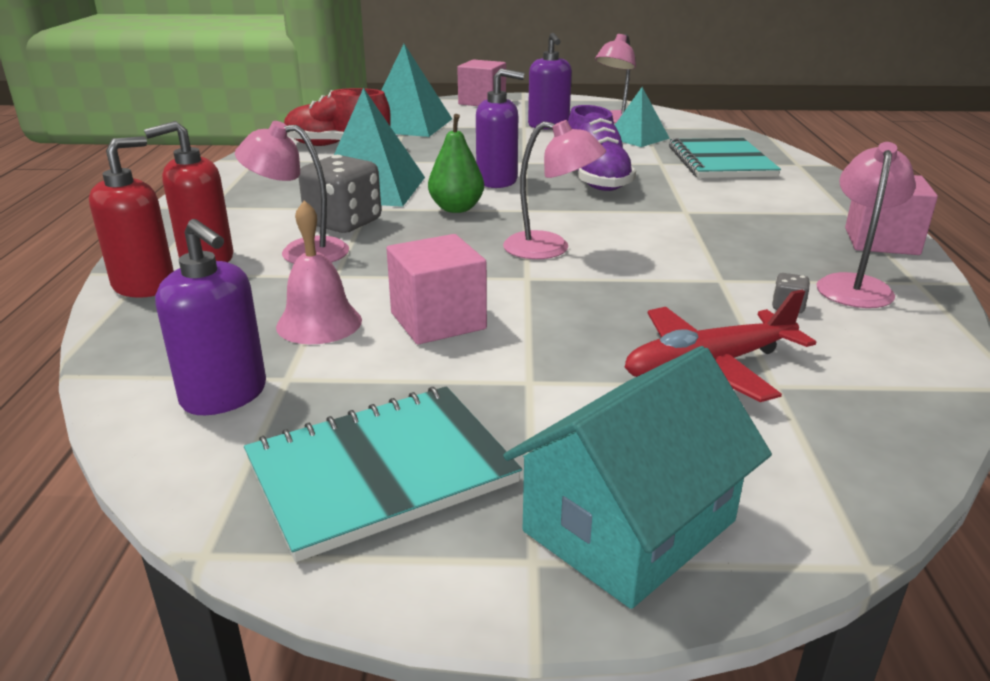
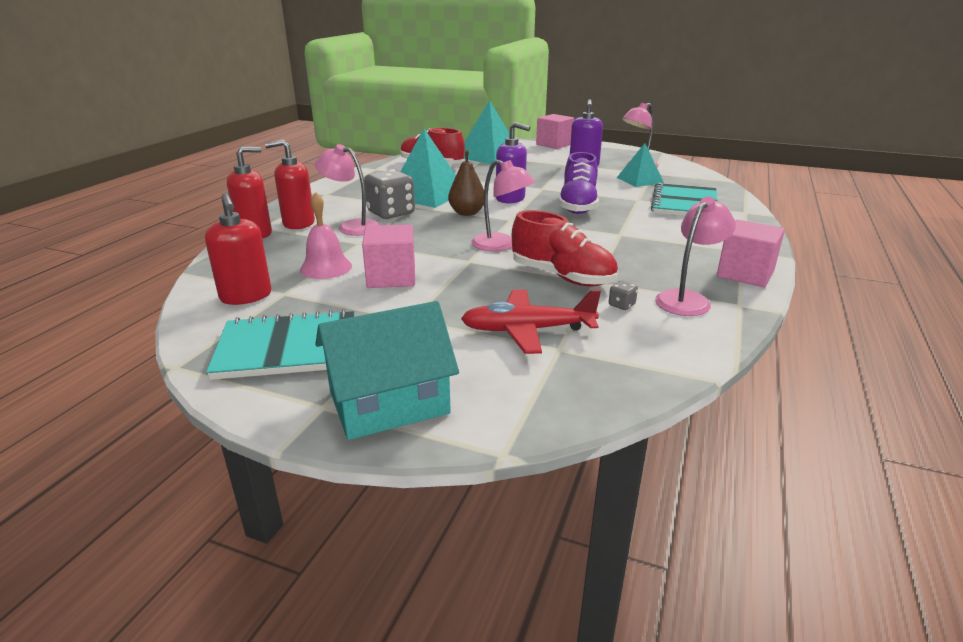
camera: 20 degrees right, 0 degrees up
(224, 395) = (246, 296): purple soap dispenser -> red soap dispenser
(456, 208) = (467, 213): green pear -> brown pear
(675, 280) = (562, 277): none -> red shoe

